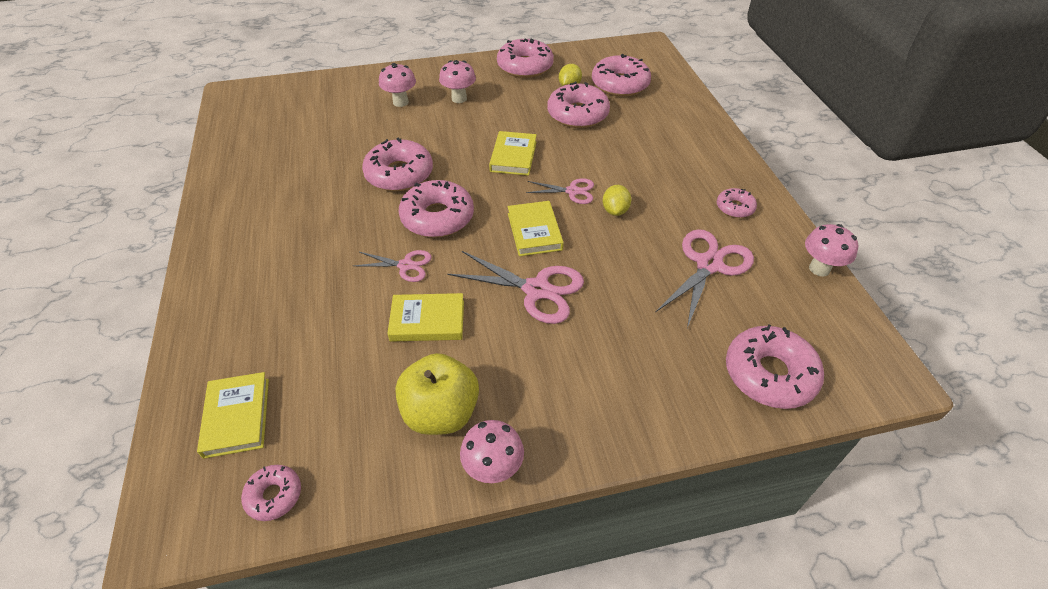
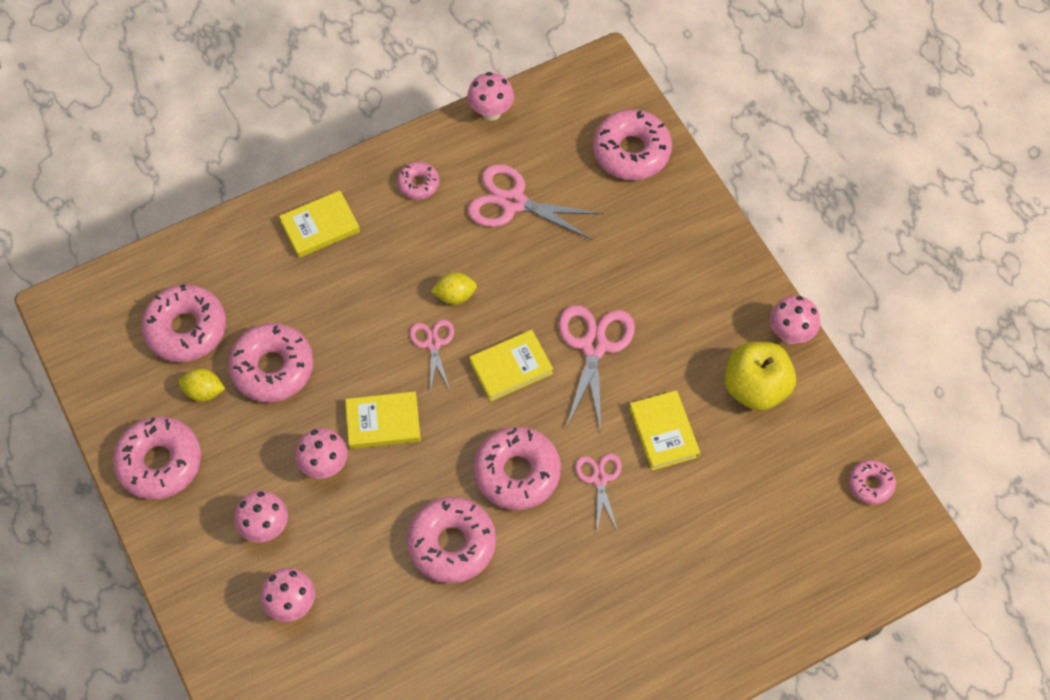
camera: 105 degrees left, 15 degrees up
(237, 417) = (819, 551): yellow book -> yellow book (320, 227)
(491, 126) = (325, 466): none -> pink mushroom

